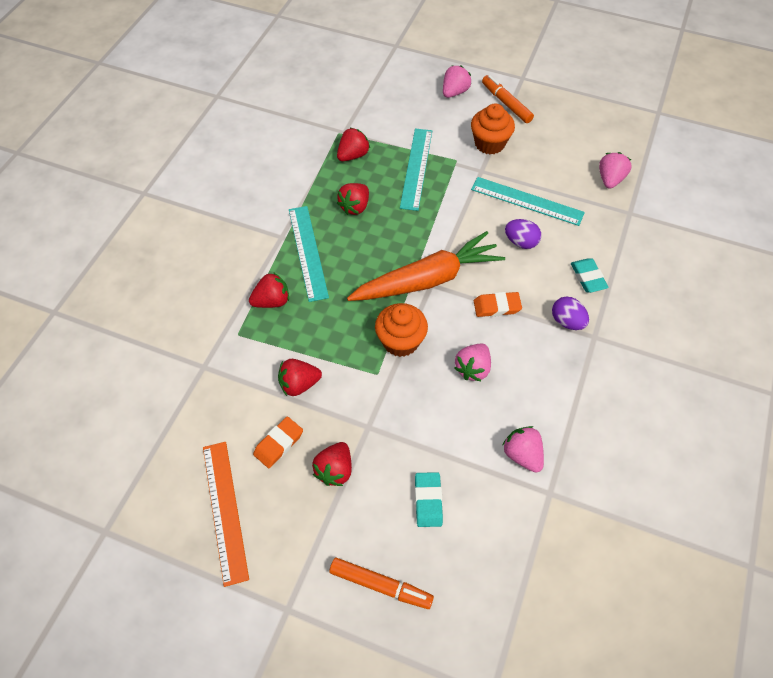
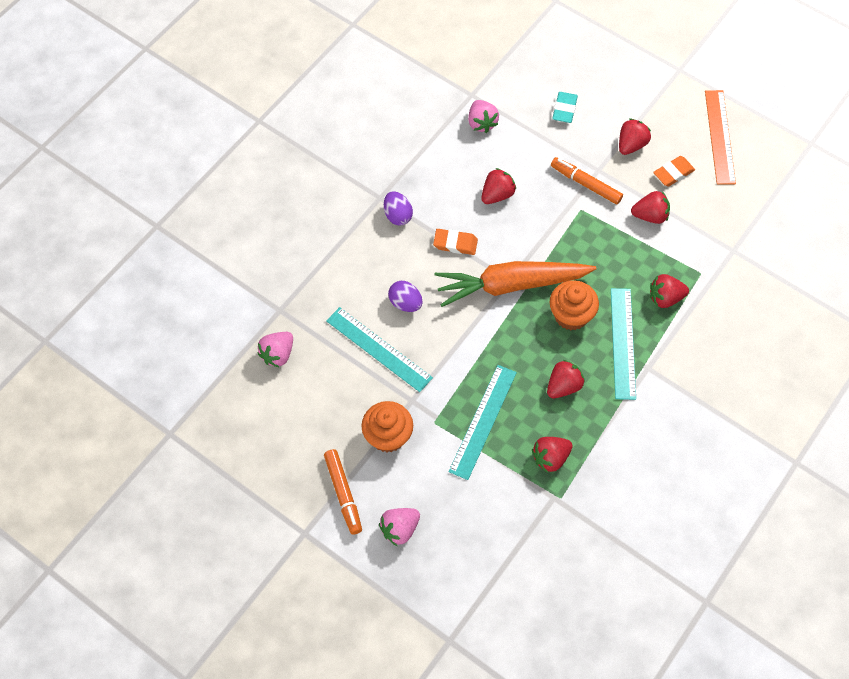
camera: 165 degrees left, 5 degrees up
(381, 585) = (612, 68): orange marker -> orange marker (585, 184)
(400, 341) = (553, 232): orange cupcake -> orange cupcake (571, 315)
(473, 369) = (497, 195): pink strawberry -> red strawberry
(588, 277) = (358, 251): turquoise eraser -> none

